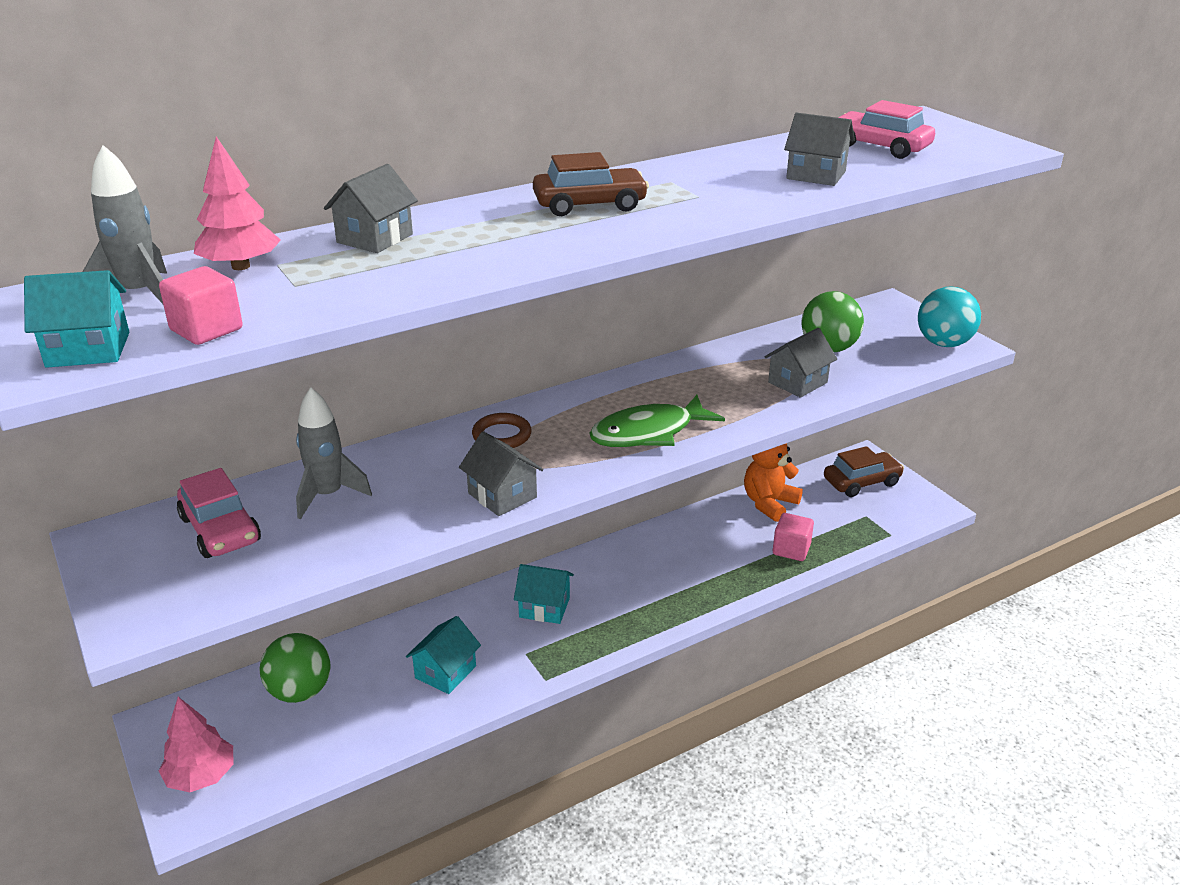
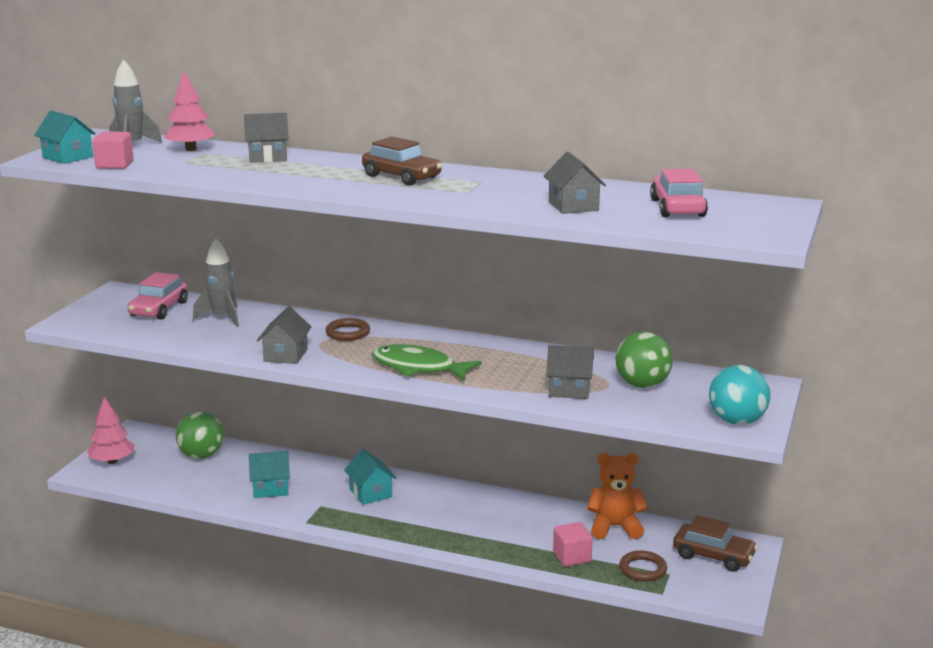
camera: 50 degrees right, 10 degrees down
(847, 524) = (642, 569): none -> brown ring

